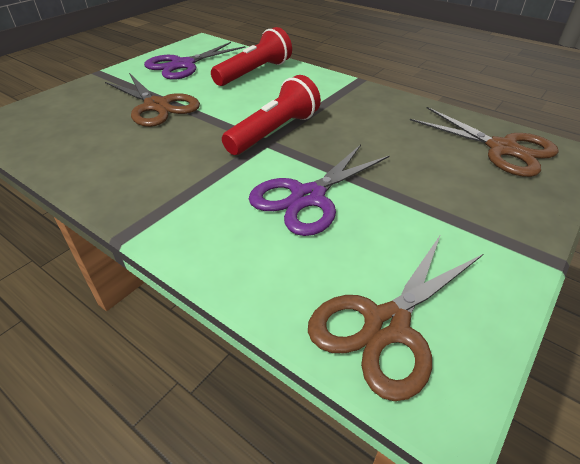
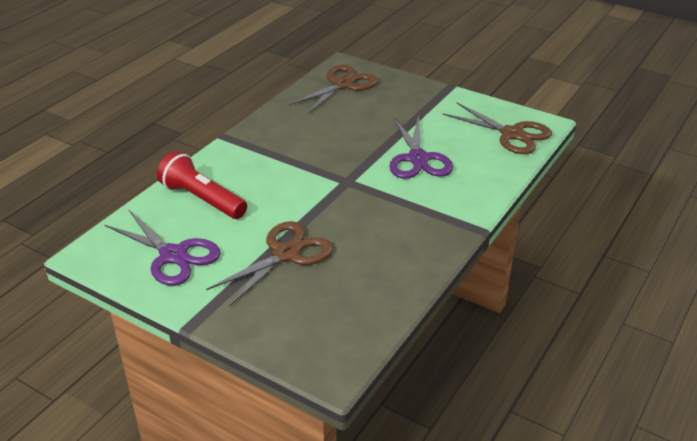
camera: 95 degrees left, 5 degrees down
(274, 132) = (331, 178): red flashlight -> none
(307, 197) = (418, 159): purple scissors -> purple scissors turned 45 degrees clockwise

